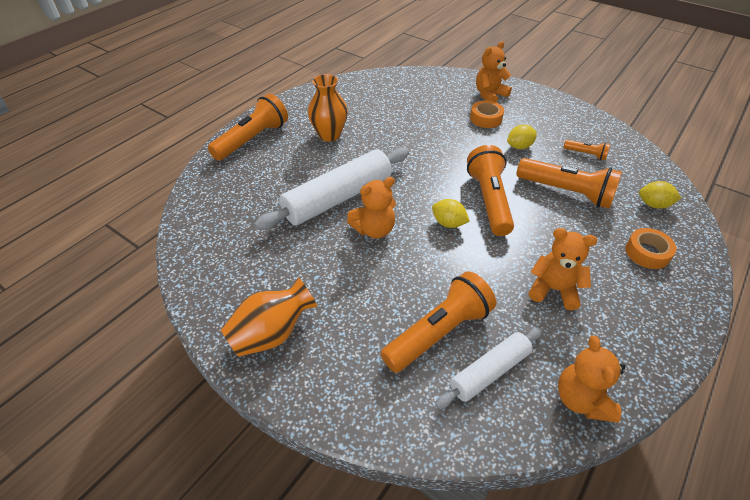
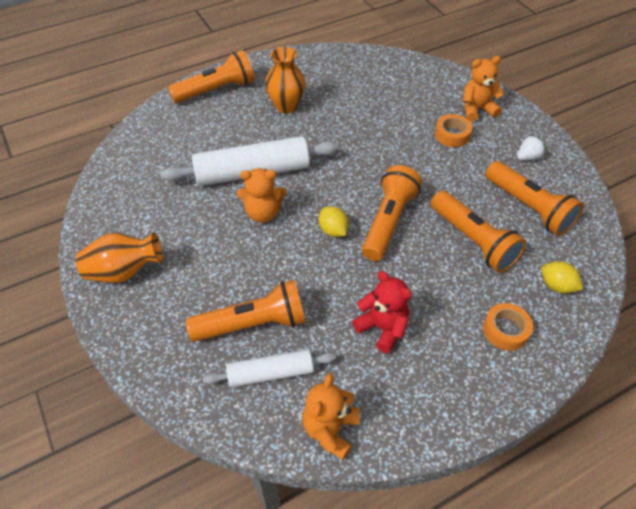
camera: 25 degrees right, 5 degrees up
(519, 147) = (463, 176): yellow lemon -> none
(553, 289) = (382, 328): orange teddy bear -> red teddy bear
(555, 118) = (528, 157): none -> white strawberry
(586, 154) = (529, 207): orange flashlight -> orange flashlight, size x2.08

